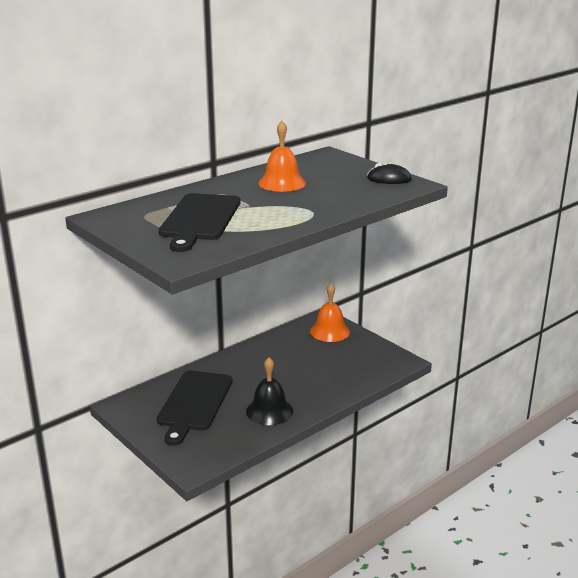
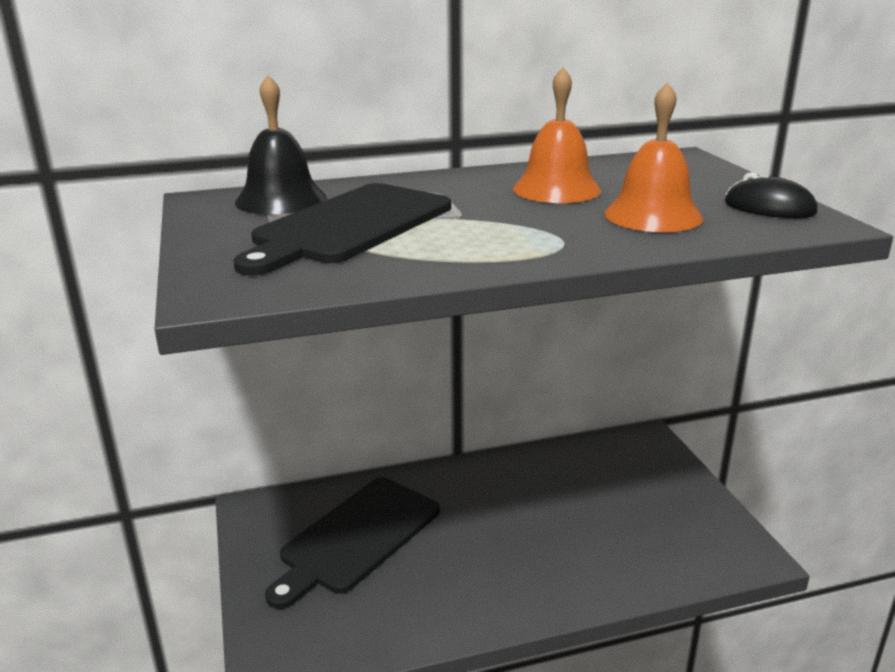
camera: 25 degrees right, 0 degrees up
(269, 411) = (463, 589): black bell -> black bell (281, 200)
(329, 331) = (646, 464): orange bell -> orange bell (653, 215)

